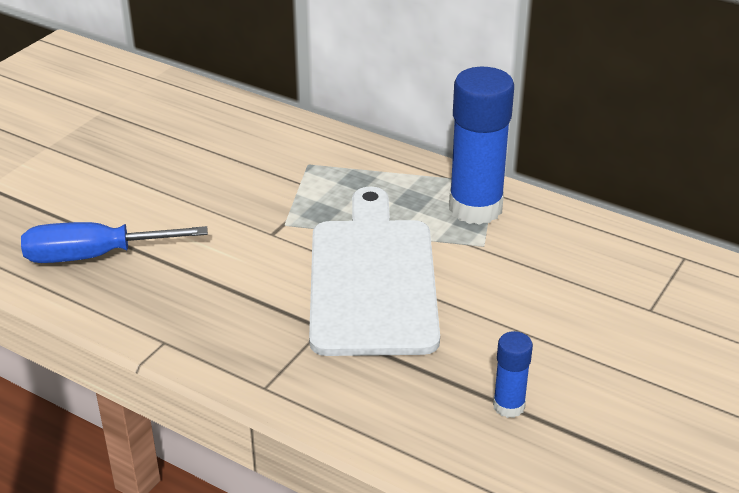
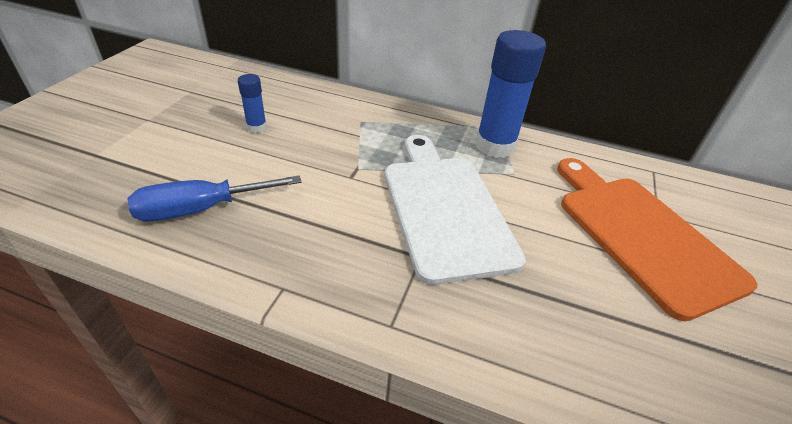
camera: 15 degrees left, 5 degrees up
(508, 406) = (608, 315): blue glue stick -> blue glue stick (256, 127)
(608, 331) = (641, 235): none -> orange cutting board

